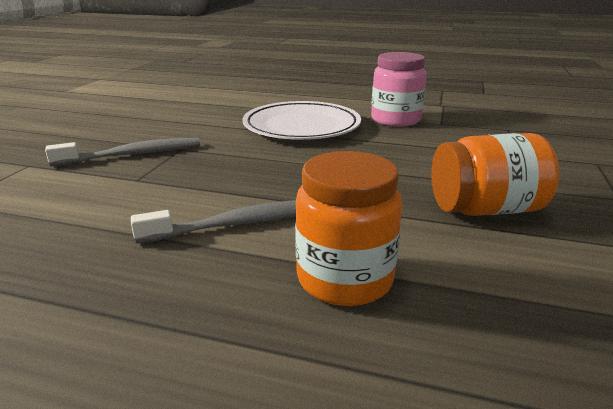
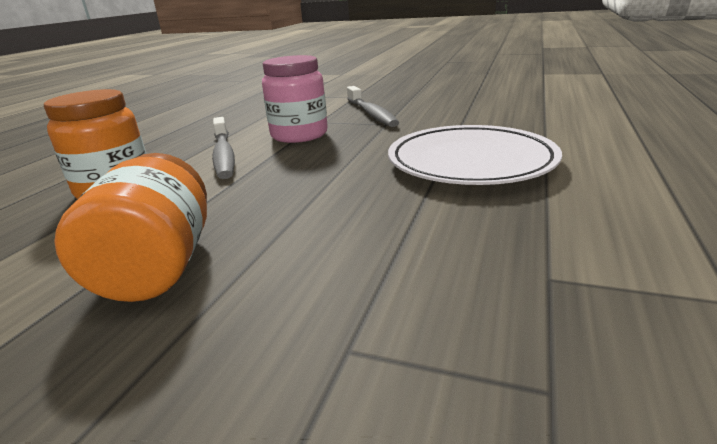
camera: 95 degrees right, 0 degrees up
(395, 120) = (543, 227): pink jar -> pink jar (299, 135)

